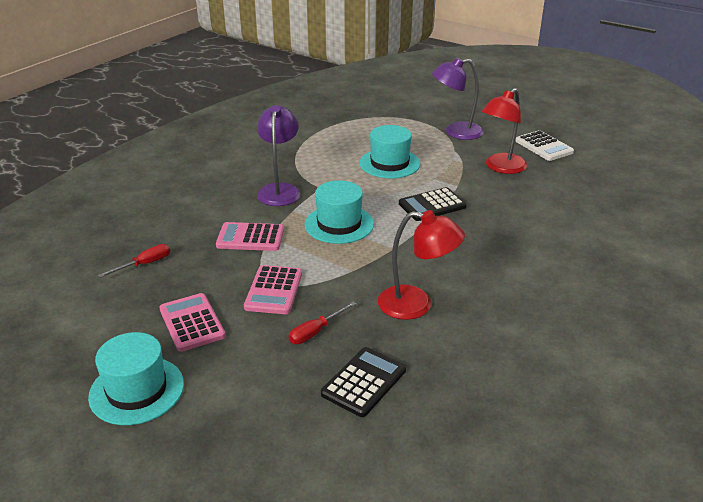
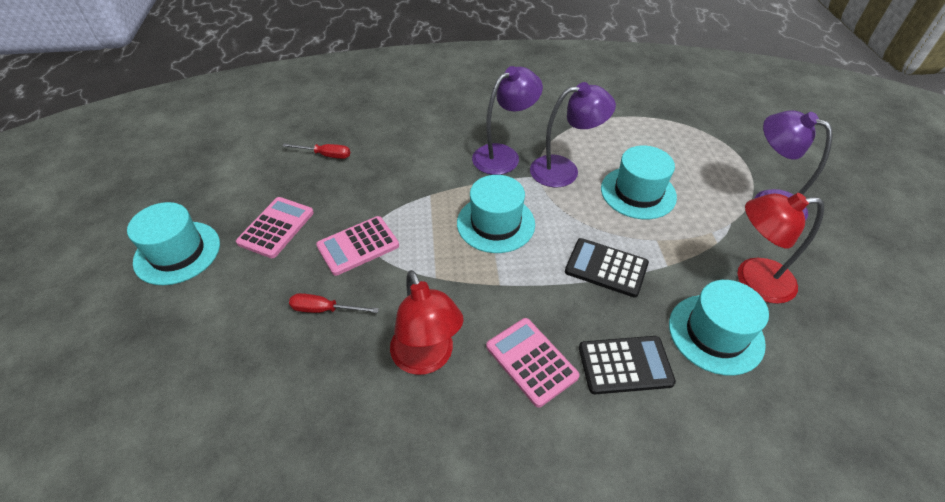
camera: 50 degrees right, 15 degrees up
(250, 238) = (416, 185): pink calculator -> pink calculator (531, 361)
(331, 176) = (564, 170): none -> purple lamp
(364, 382) = (280, 389): black calculator -> black calculator (625, 365)
(520, 198) = (715, 333): none -> turquoise hat
(544, 146) = (856, 292): white calculator -> none

